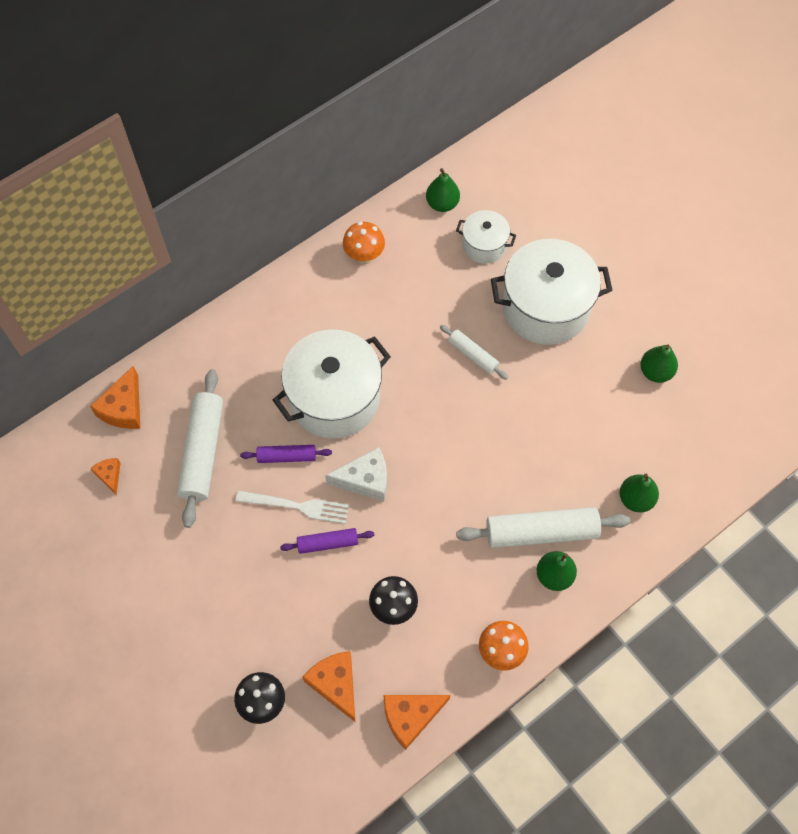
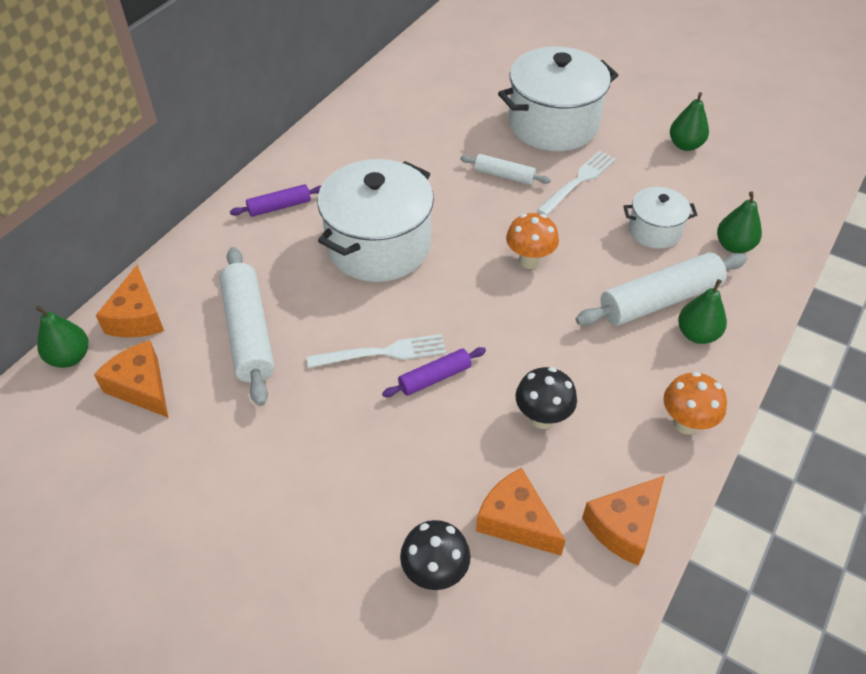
camera: 20 degrees left, 15 degrees down
(109, 476) = (141, 387): orange cheese -> orange cheese, size x1.75
(287, 457) = (349, 310): purple rolling pin -> purple rolling pin (279, 207)
(364, 256) = (354, 128): orange mushroom -> orange mushroom (529, 261)
(365, 479) = (447, 307): white cheese -> none
(442, 204) = (412, 75): green pear -> green pear (70, 357)
(484, 245) = (468, 94): white pot -> white pot (654, 231)
(536, 382) = (579, 181): none -> white fork

